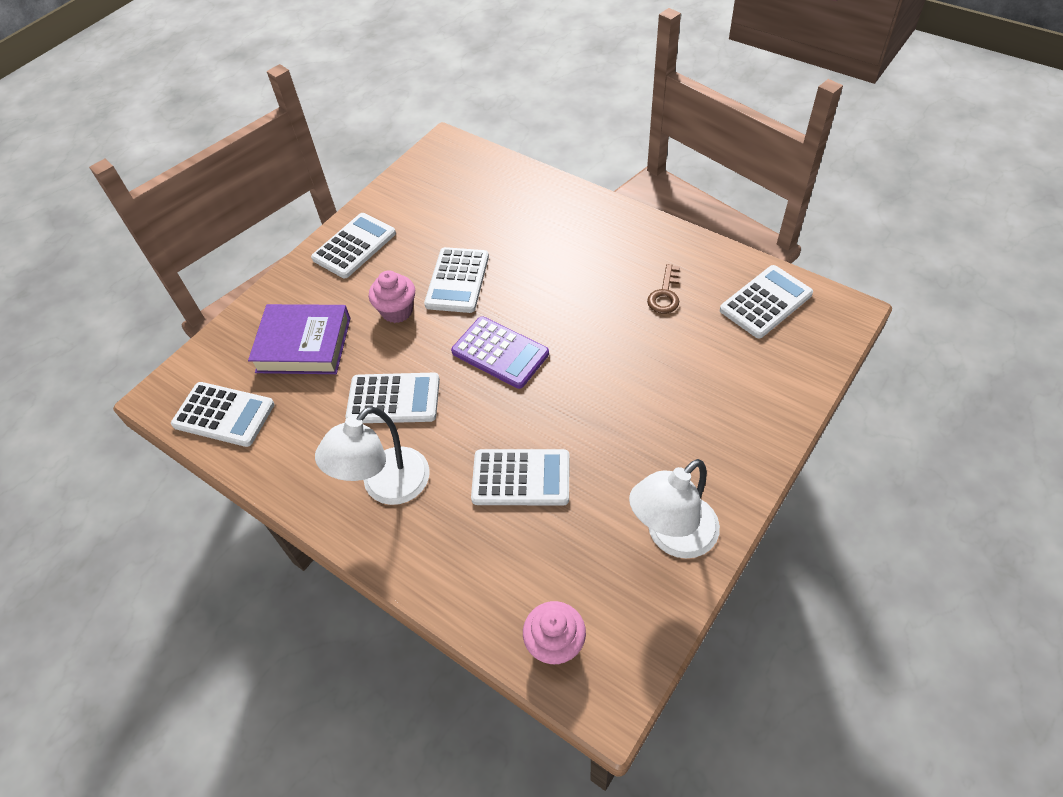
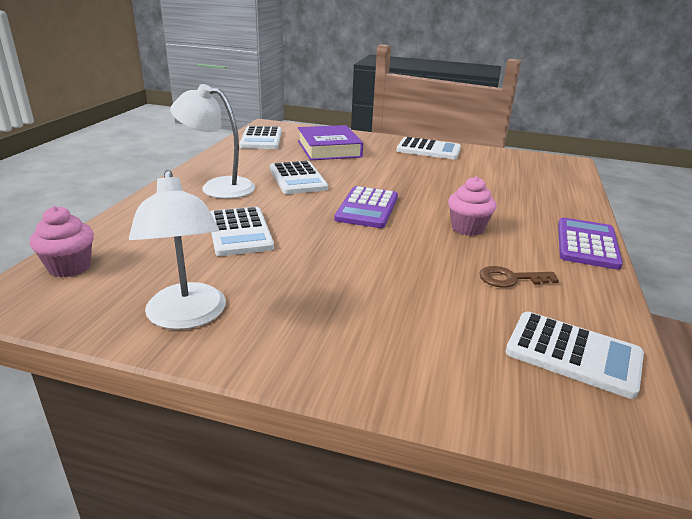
camera: 65 degrees right, 25 degrees down
(397, 311) = (380, 169): pink cupcake -> pink cupcake (467, 228)
(457, 280) = (429, 184): white calculator -> none
(623, 220) = (587, 244): none -> purple calculator
(672, 536) = (187, 317): white lamp -> white lamp turned 135 degrees counterclockwise

